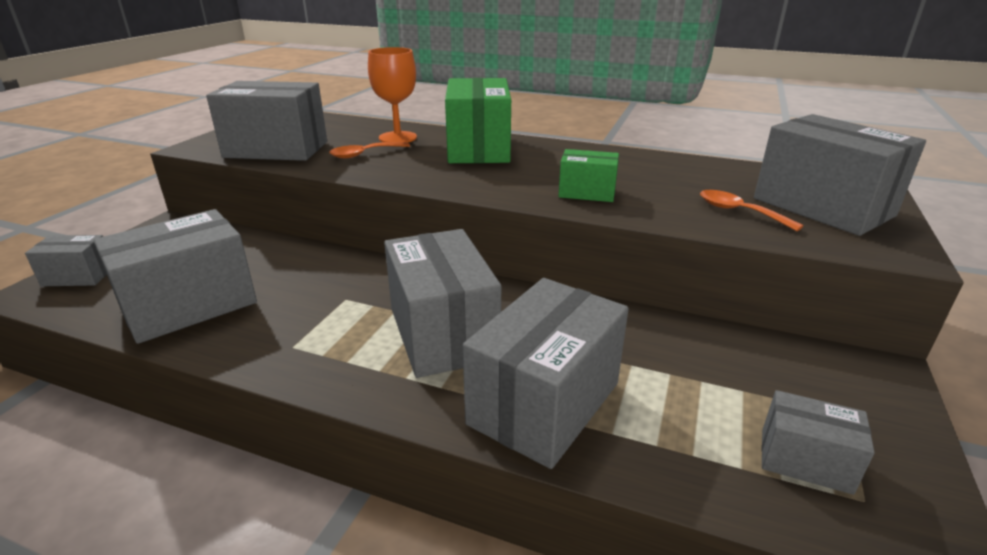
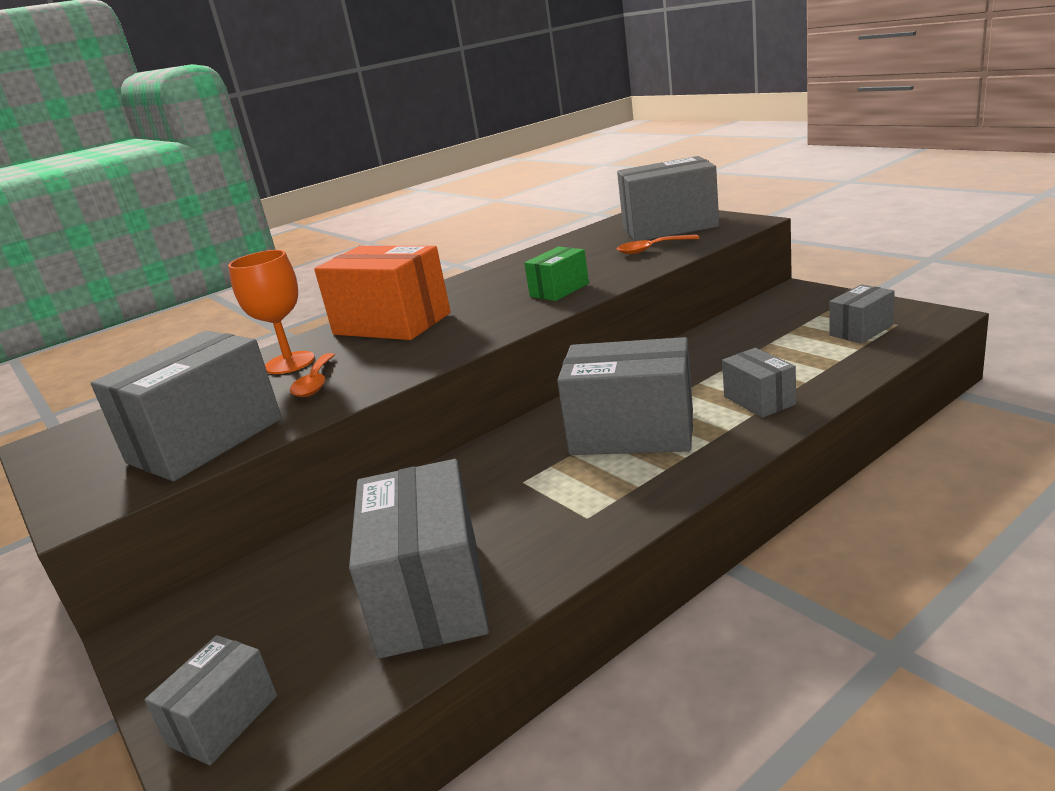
camera: 55 degrees left, 5 degrees down
(478, 149) = (391, 324): green box -> orange box
(544, 403) = (759, 400): grey box -> grey box, size x0.52

